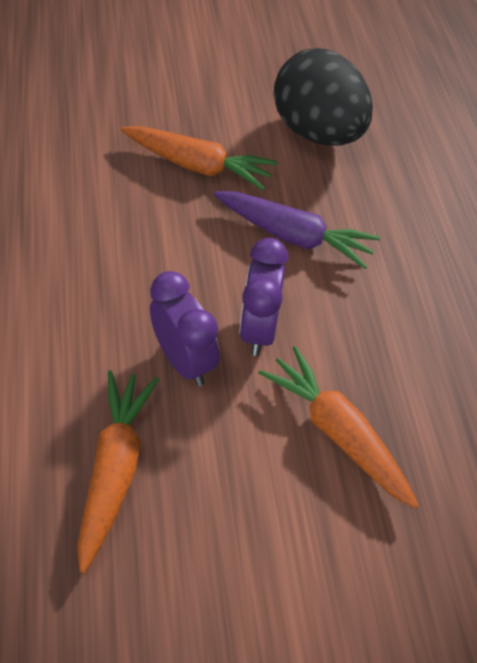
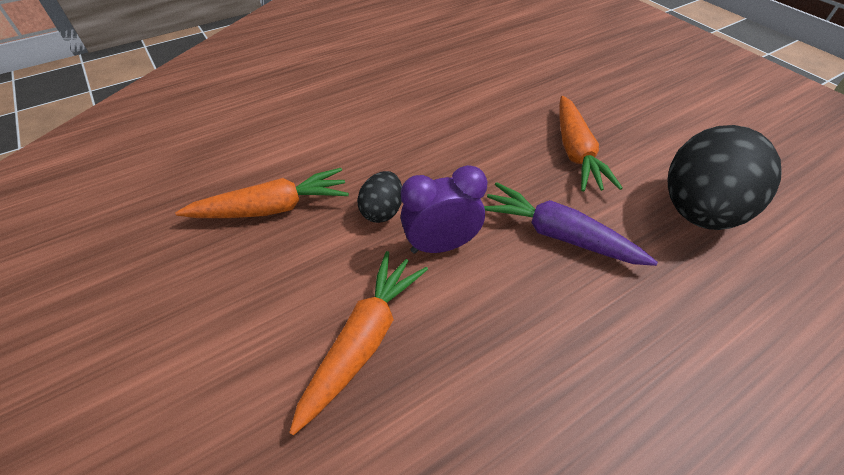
camera: 70 degrees right, 5 degrees down
(184, 361) = (382, 211): purple clock -> black egg
(293, 236) = (558, 235): purple carrot -> purple carrot turned 120 degrees clockwise

